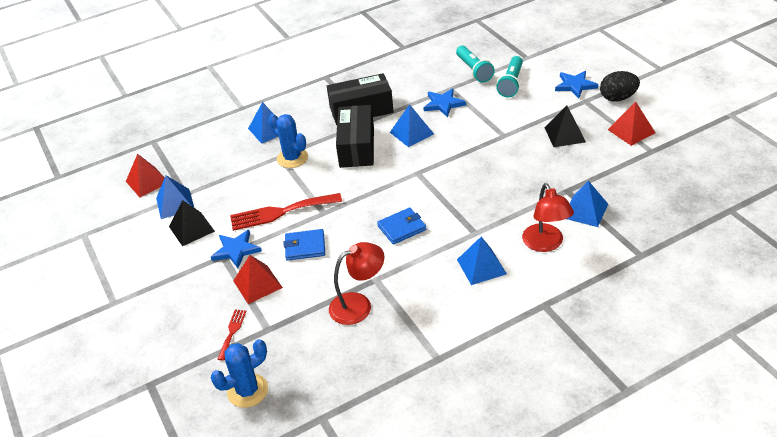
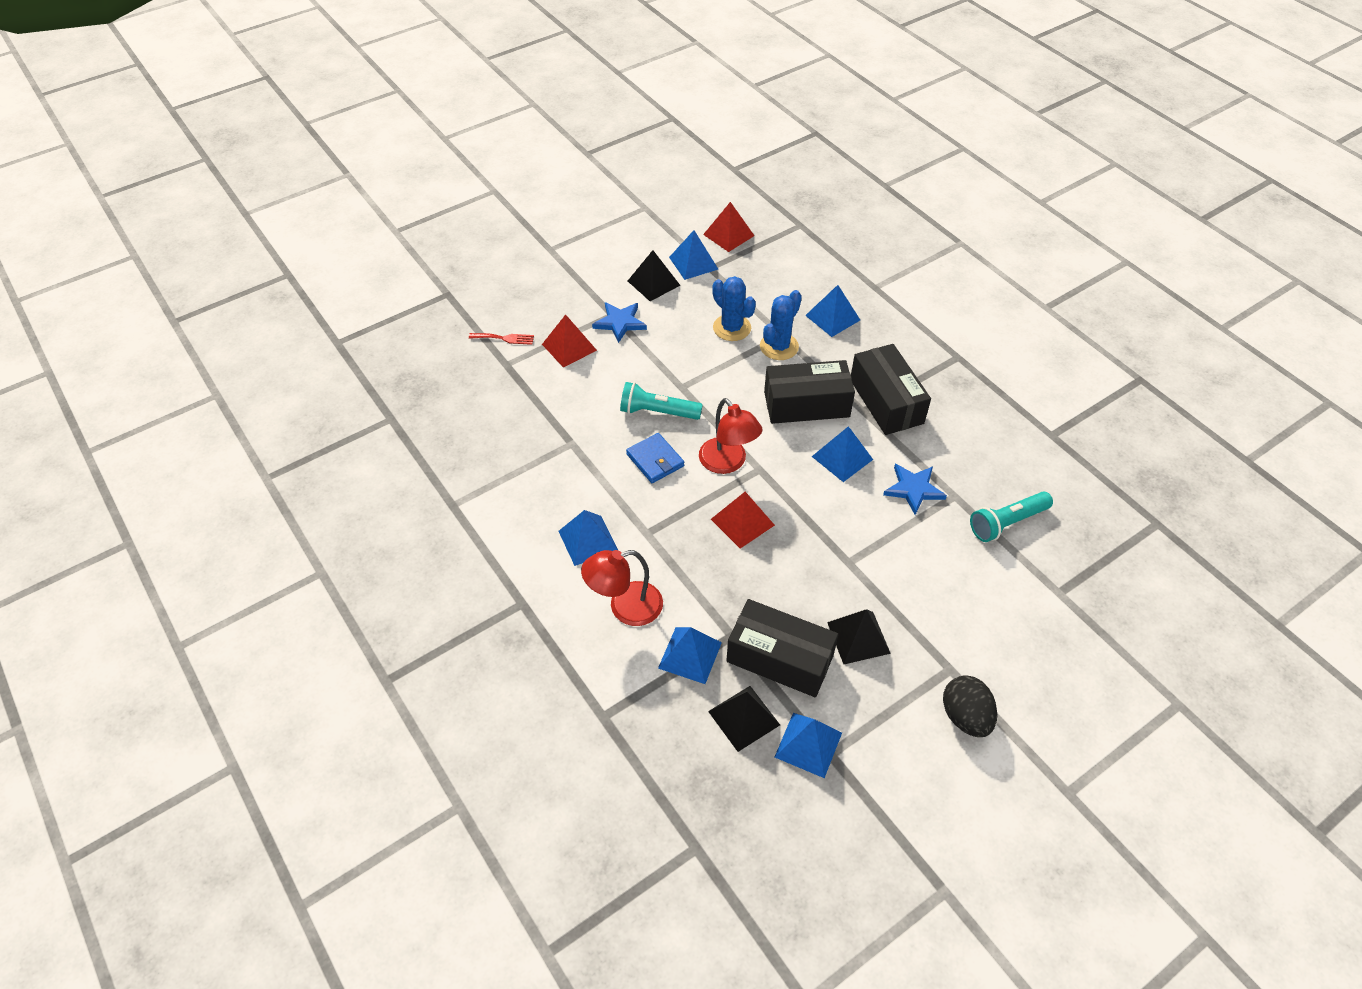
camera: 80 degrees right, 10 degrees up
(247, 391) = (430, 361): blue cactus -> blue cactus (732, 328)
(280, 212) = (681, 349): red fork -> none
(305, 247) = (624, 377): blue wallet -> none
(358, 305) = (534, 432): red lamp -> red lamp (728, 463)
(511, 83) = (980, 571): turquoise flashlight -> turquoise flashlight (658, 412)
(575, 85) = (990, 657): blue star -> none
(584, 169) = (780, 658): none -> black box
(631, 131) = (878, 729): red pyramid -> red pyramid (742, 522)
(632, 186) = (744, 718): none -> black pyramid
(647, 159) = (808, 744): none -> blue pyramid

